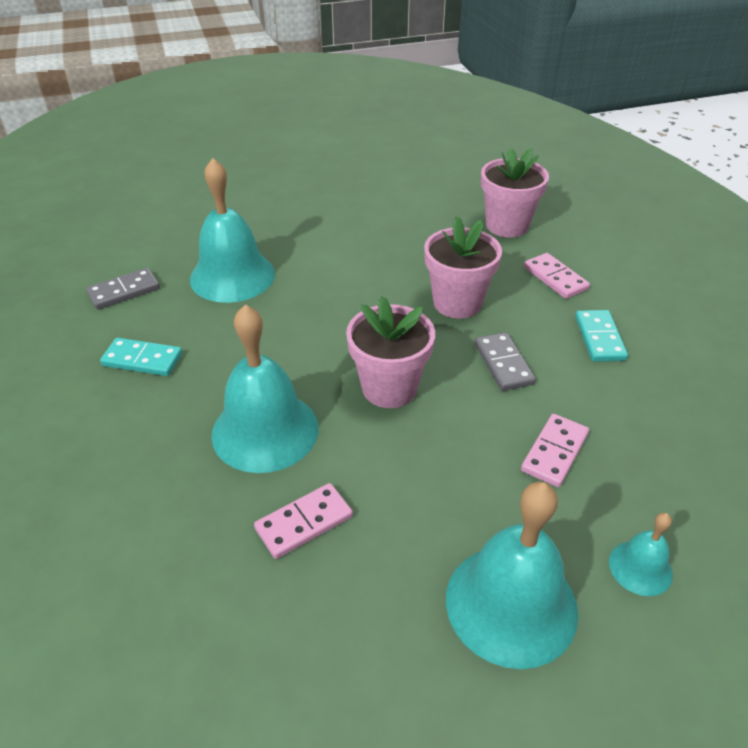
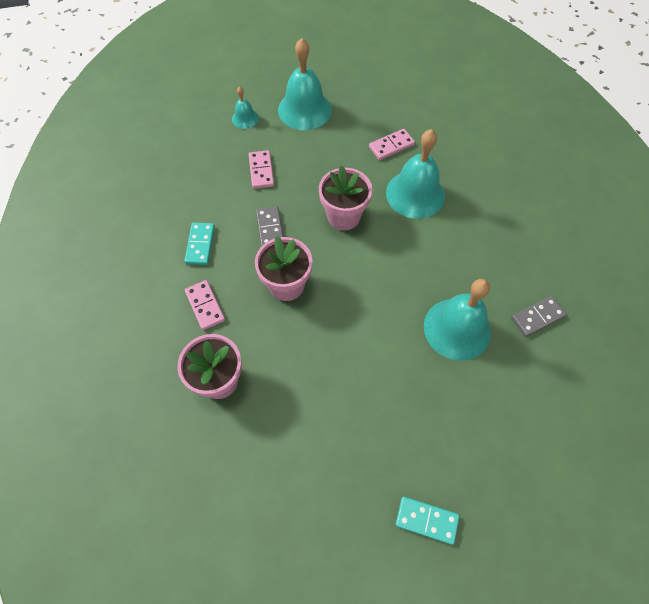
camera: 175 degrees left, 20 degrees up
(142, 360) = (500, 249): turquoise domino -> turquoise domino (426, 520)
(554, 452) = (261, 171): pink domino -> pink domino turned 45 degrees counterclockwise

